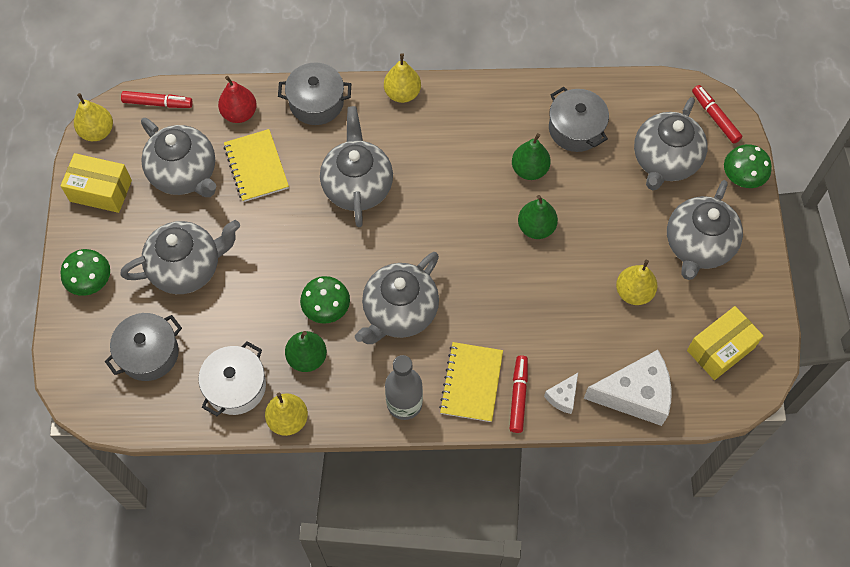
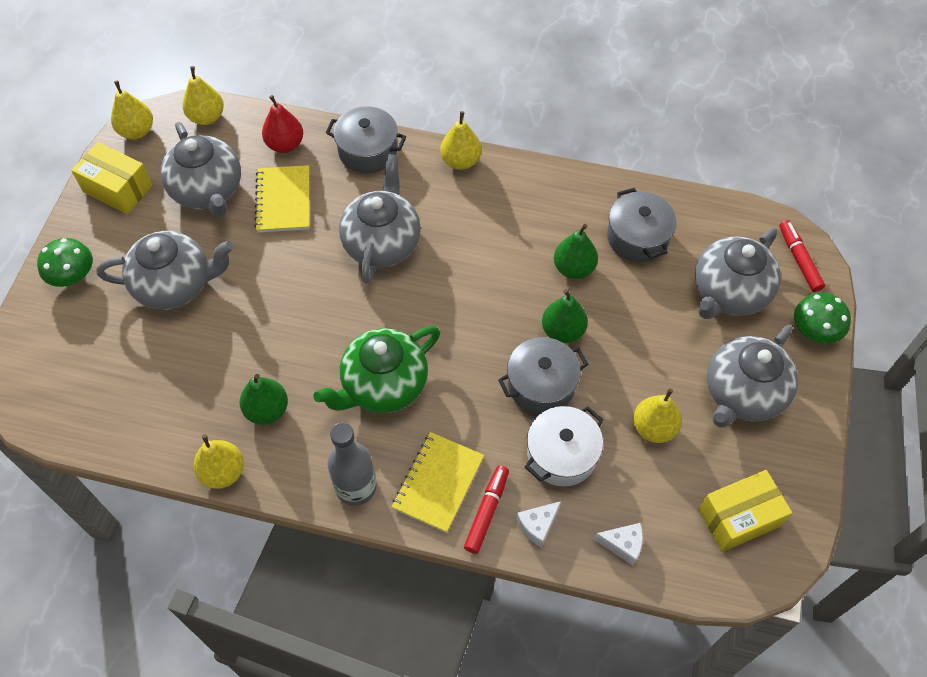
camera: 15 degrees right, 5 degrees down
(149, 353) = (103, 364): grey pot -> grey pot (541, 385)
(158, 103) = (207, 117): red marker -> yellow pear
(236, 386) = (180, 421): white pot -> white pot (561, 454)
(326, 308) = (306, 362): green mushroom -> none
(399, 312) = (383, 386): grey teapot -> green teapot
(635, 395) = (623, 545): white cheese -> white cheese, size x0.48

